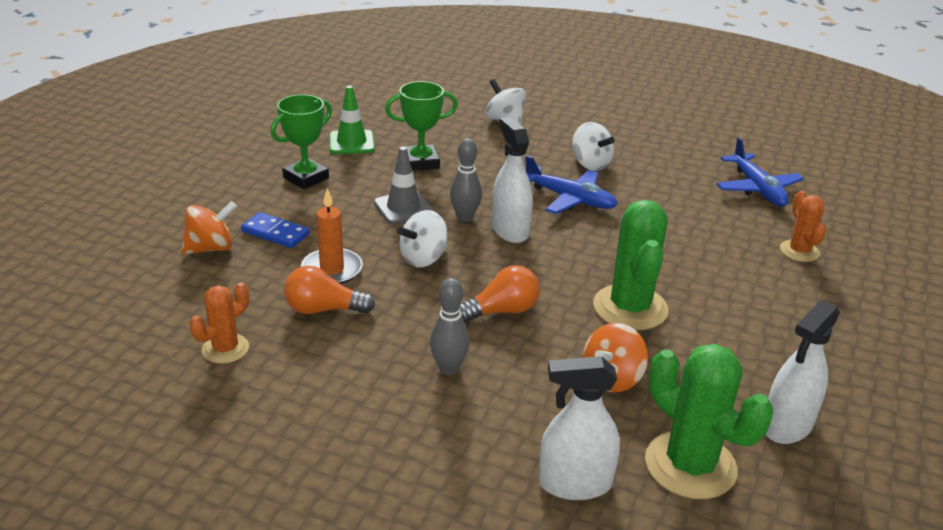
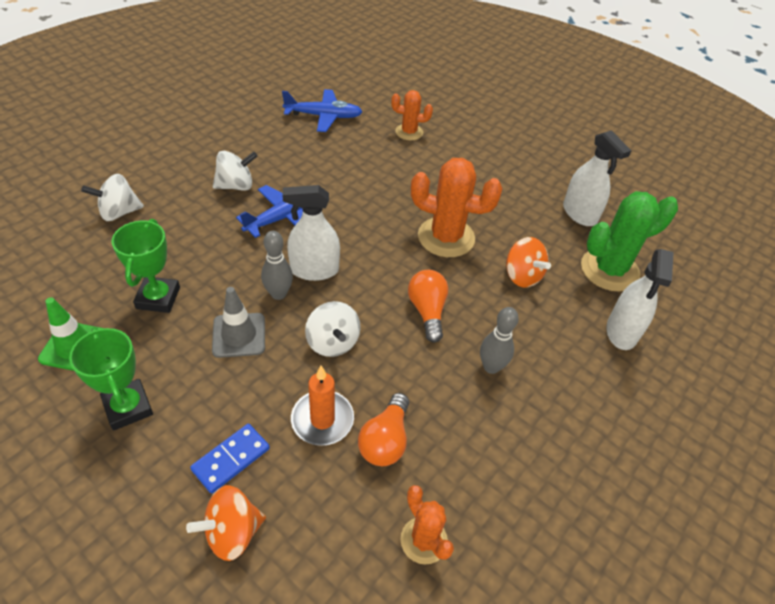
camera: 75 degrees left, 15 degrees up
(211, 248) = (232, 532): orange spinning top -> orange spinning top turned 105 degrees counterclockwise
(630, 308) = (446, 237): green cactus -> orange cactus

